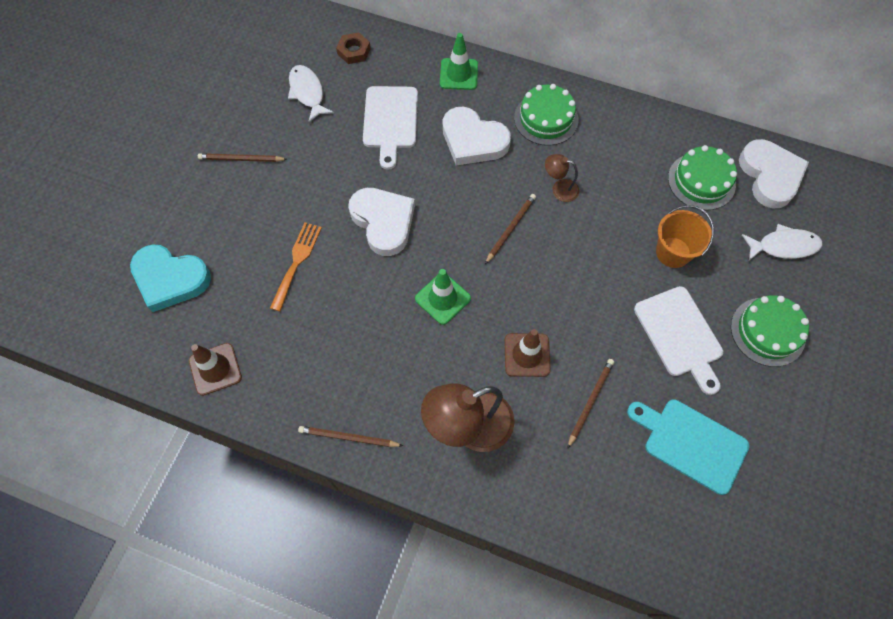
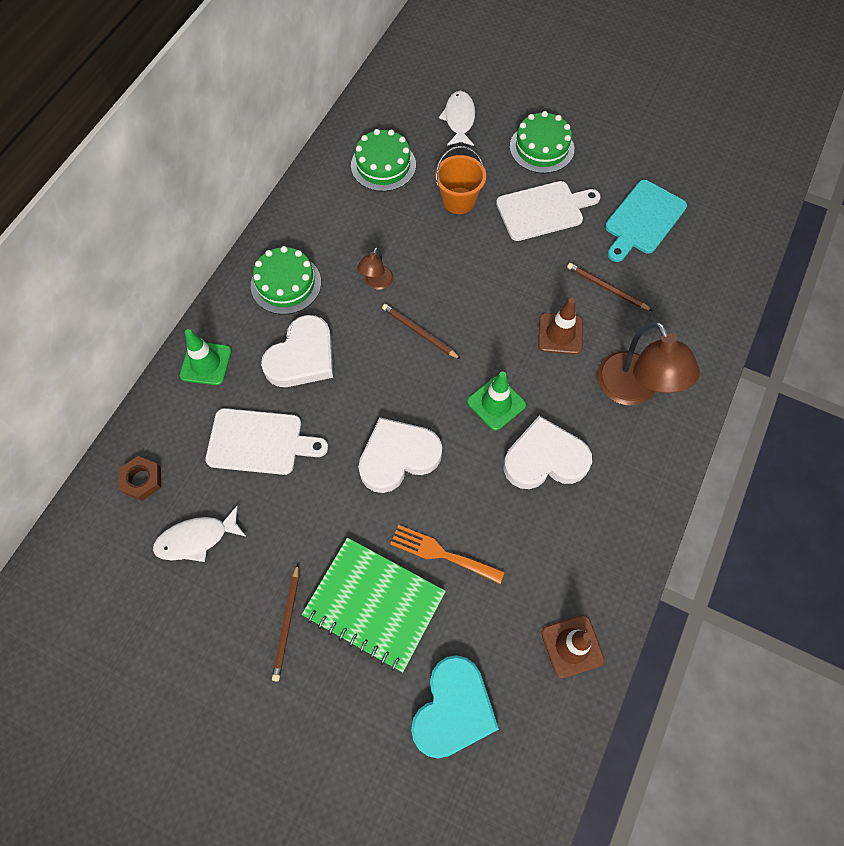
camera: 85 degrees left, 0 degrees up
(254, 216) = (374, 604): none -> green notebook
(348, 437) = (647, 502): brown pencil -> none
(770, 176) = (384, 113): white heart -> white heart (545, 458)

